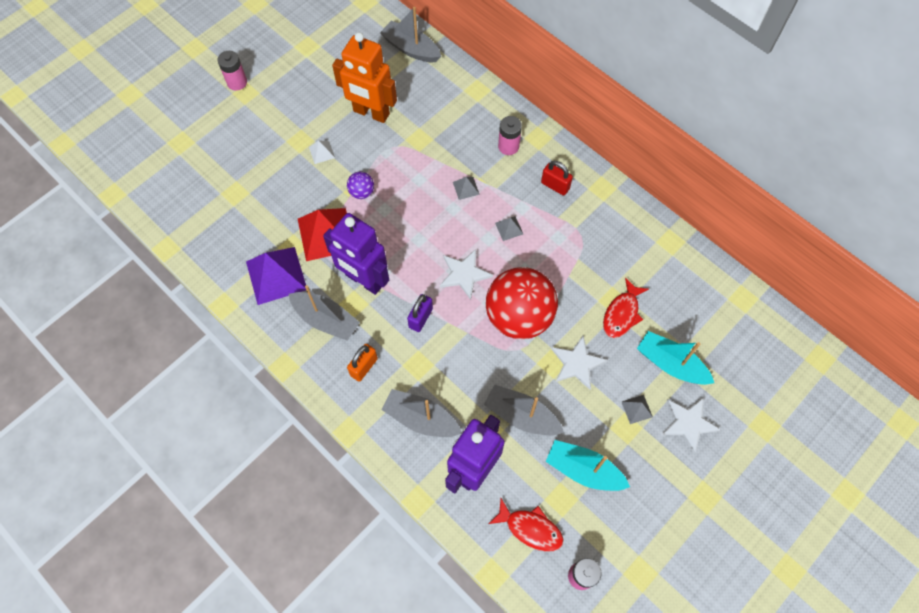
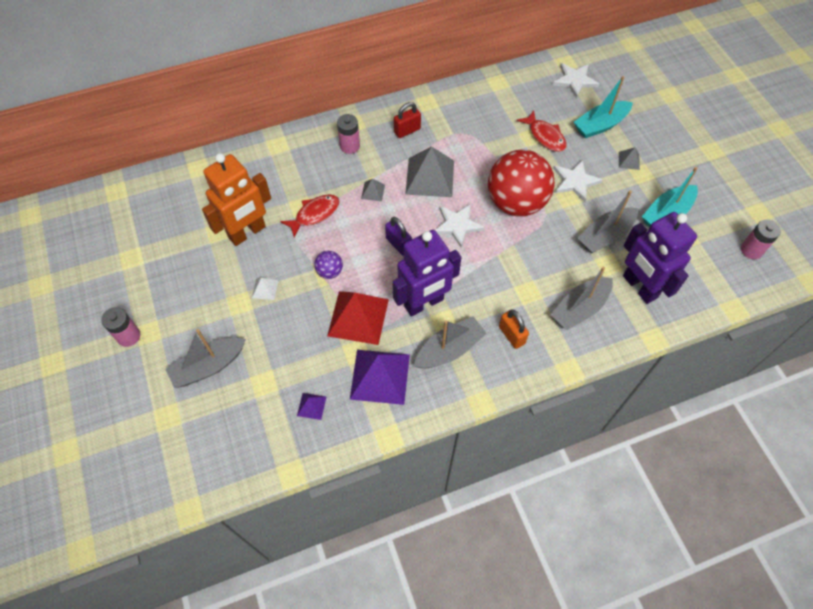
camera: 65 degrees left, 5 degrees down
(228, 236) = (311, 406): none -> purple pyramid
(411, 49) = (198, 175): grey boat -> grey boat (208, 366)
(420, 318) = (484, 273): purple padlock -> purple padlock (398, 244)
(509, 228) = (430, 177): grey pyramid -> grey pyramid, size x2.23
(530, 528) = (703, 268): red fish -> red fish (314, 214)
(688, 423) = (652, 135): white star -> white star (574, 80)

